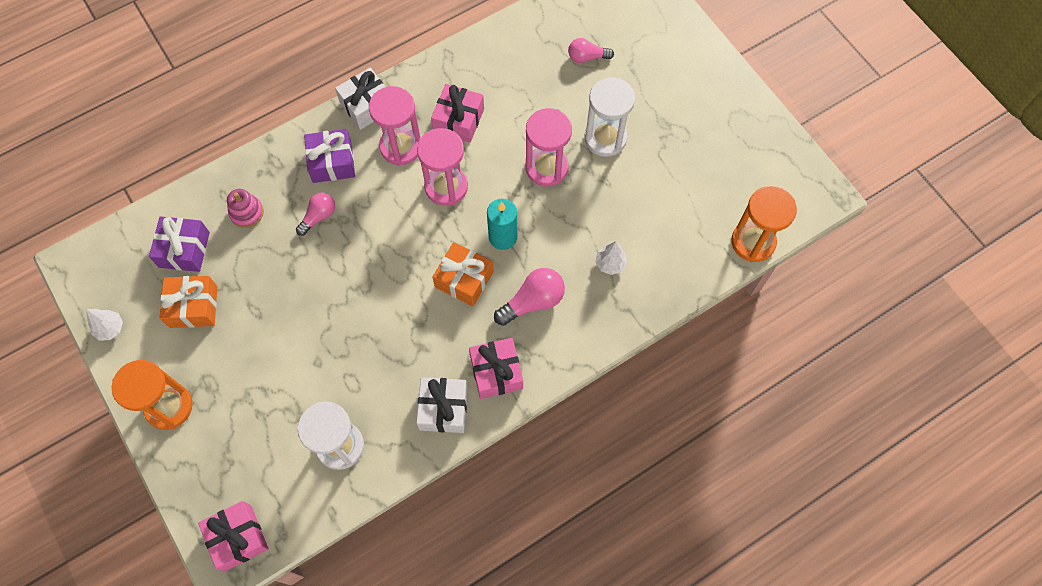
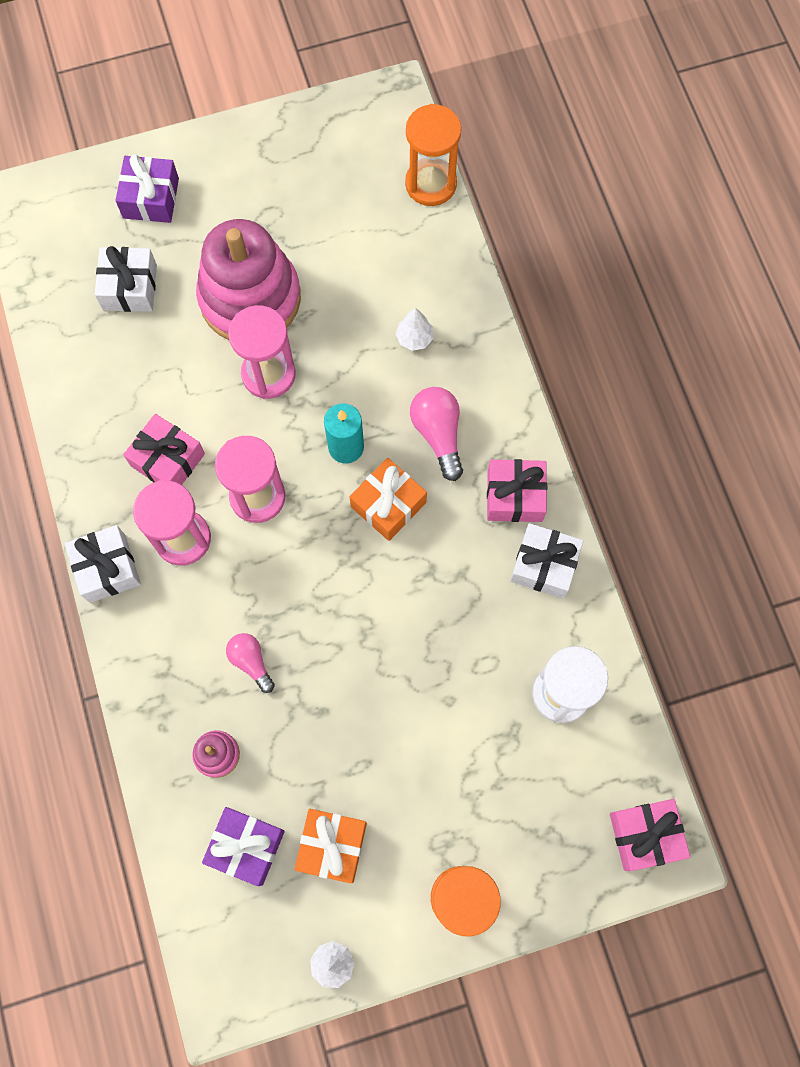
camera: 75 degrees left, 5 degrees up
(332, 162) = (177, 630): purple gift -> purple gift (151, 198)
(587, 57) = (130, 287): pink light bulb -> white gift
(605, 138) = (250, 298): white hourglass -> pink stacking toy

